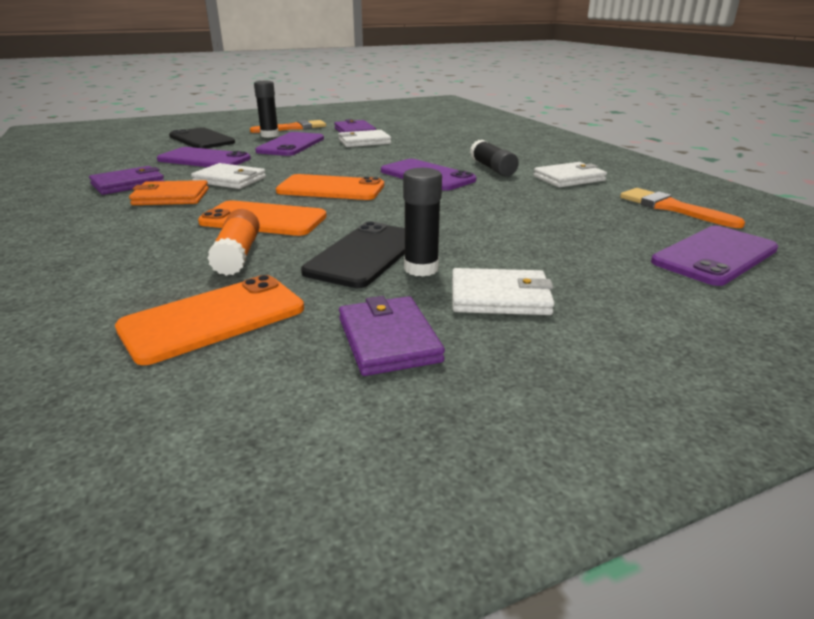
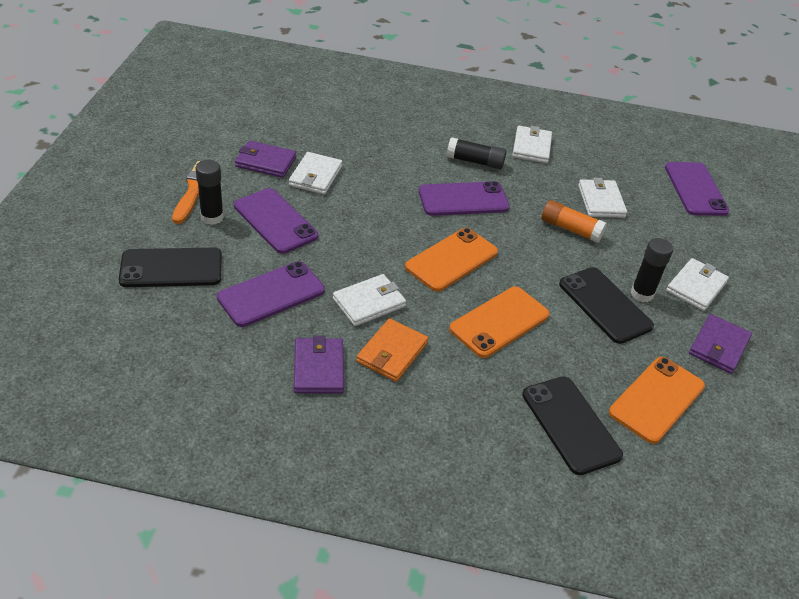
camera: 60 degrees left, 15 degrees up
(121, 280) = (570, 424): none -> black phone
(213, 318) = (657, 399): orange phone -> orange phone turned 45 degrees clockwise
(238, 255) = (565, 359): orange glue stick -> orange glue stick (570, 229)
(388, 340) = (718, 346): purple wallet -> purple wallet turned 75 degrees counterclockwise
(554, 217) = (601, 201): none -> white wallet
(671, 208) = (620, 151): orange brush -> none

